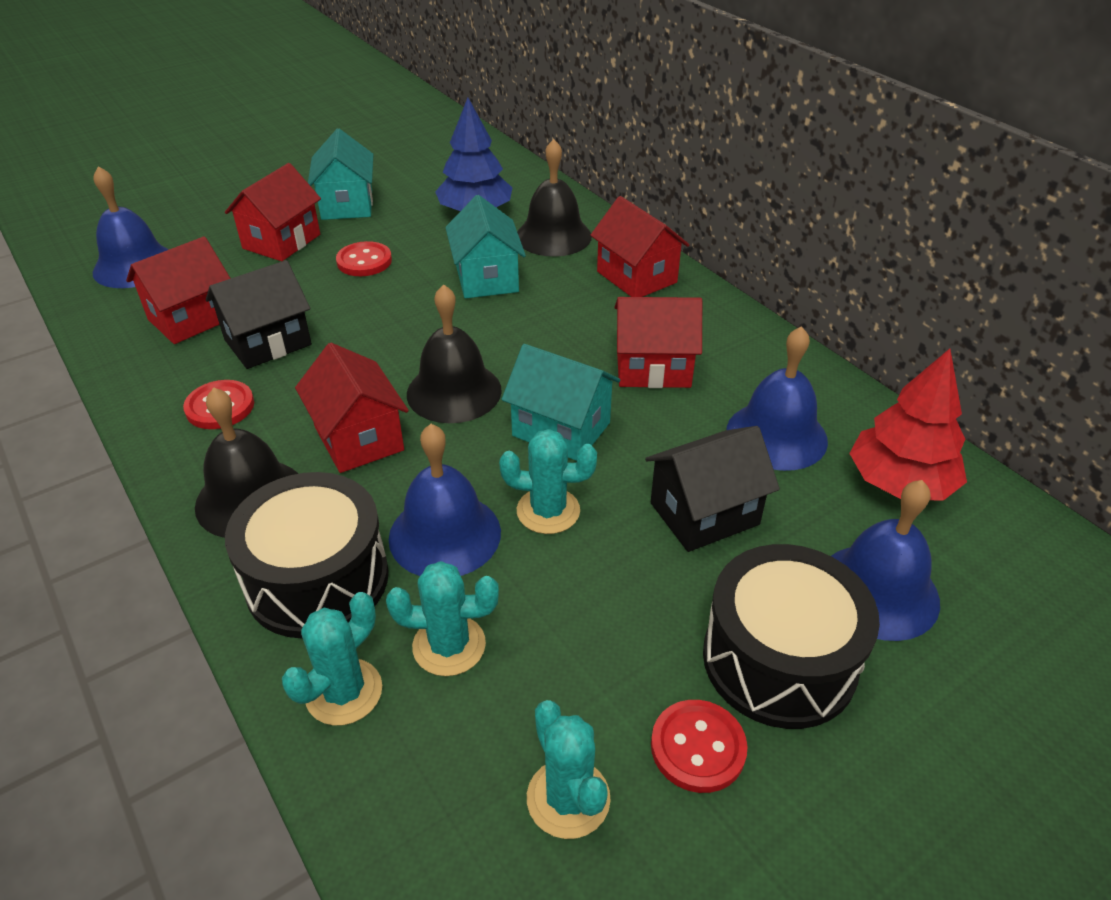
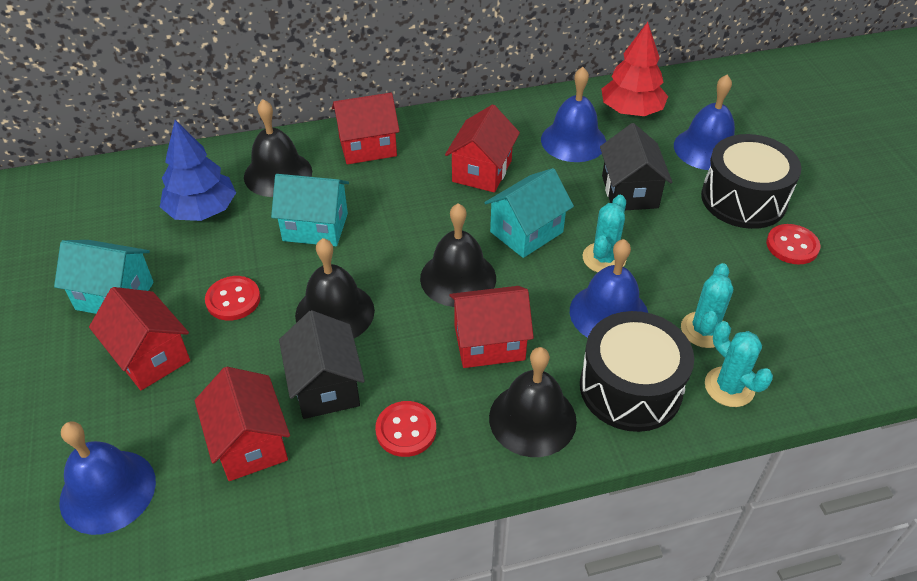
camera: 70 degrees left, 5 degrees up
(368, 322) = (335, 312): none -> black bell
(568, 798) = (815, 303): turquoise cactus -> none

